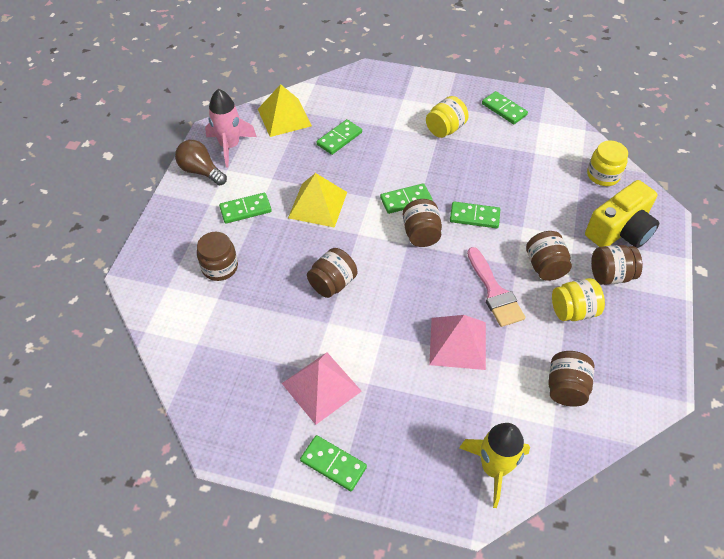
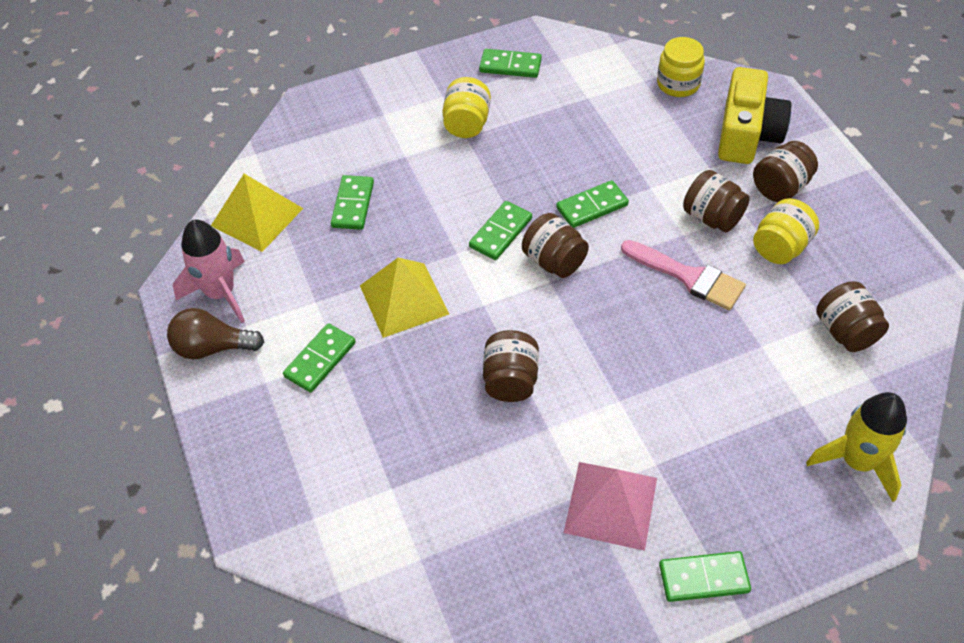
camera: 35 degrees left, 0 degrees up
(220, 267) = (357, 449): brown jar -> none
(458, 343) = (704, 356): pink pyramid -> none

